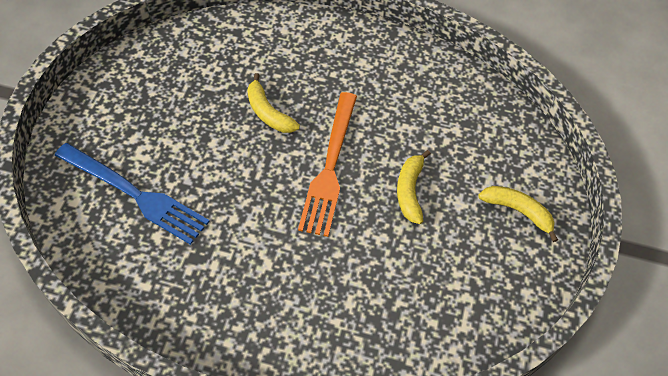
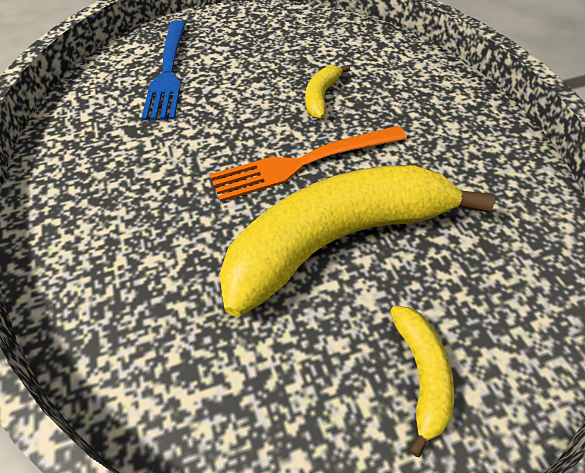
camera: 60 degrees right, 5 degrees down
(410, 191) = (338, 239): yellow banana -> yellow banana, size x2.38

